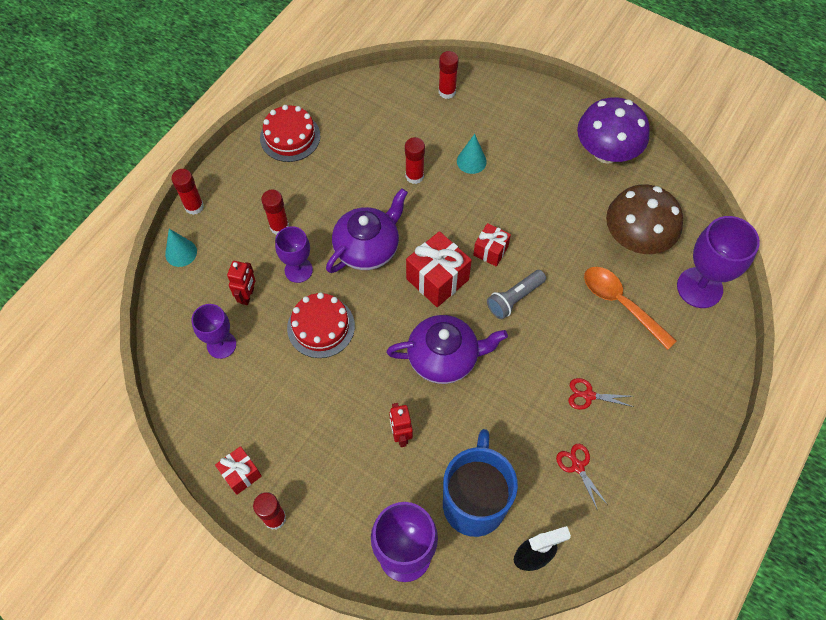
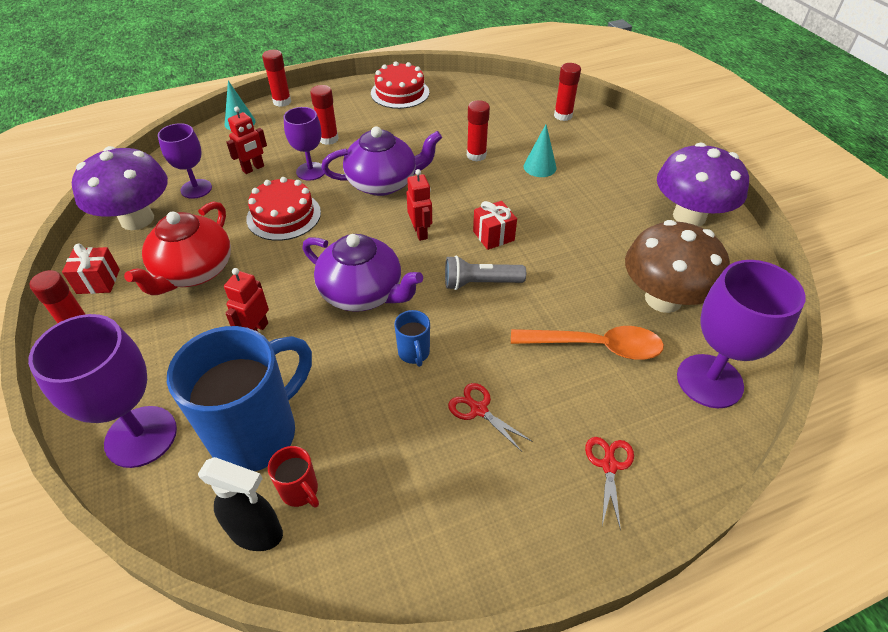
camera: 35 degrees right, 15 degrees down
(205, 403) = (137, 219): none -> purple mushroom
(305, 419) = (193, 271): none -> red teapot
(437, 279) = (420, 232): red gift -> red robot
(518, 382) = (414, 353): none -> blue mug
(534, 517) = (300, 491): none -> red mug
(578, 466) = (399, 472): red scissors -> red scissors (609, 465)
(621, 304) = (595, 346): orange spoon -> orange spoon turned 105 degrees clockwise

